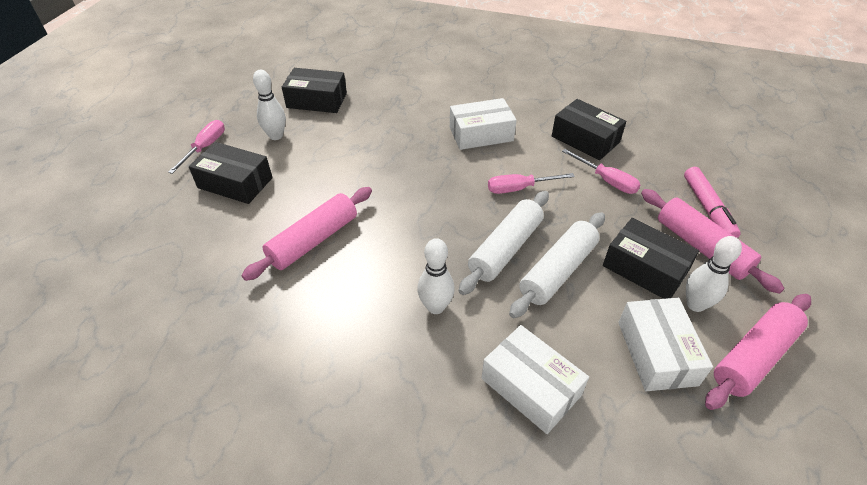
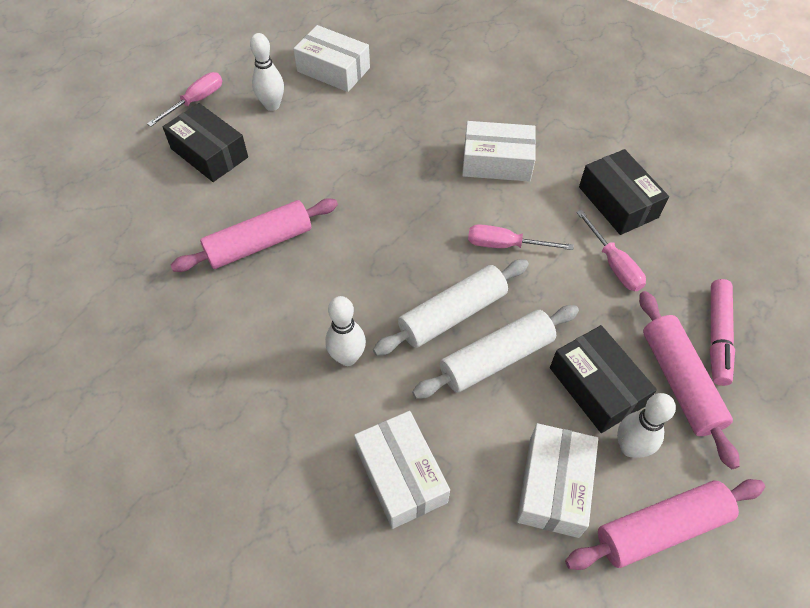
camera: 20 degrees right, 10 degrees up
(317, 100) = (333, 69): black box -> white box

